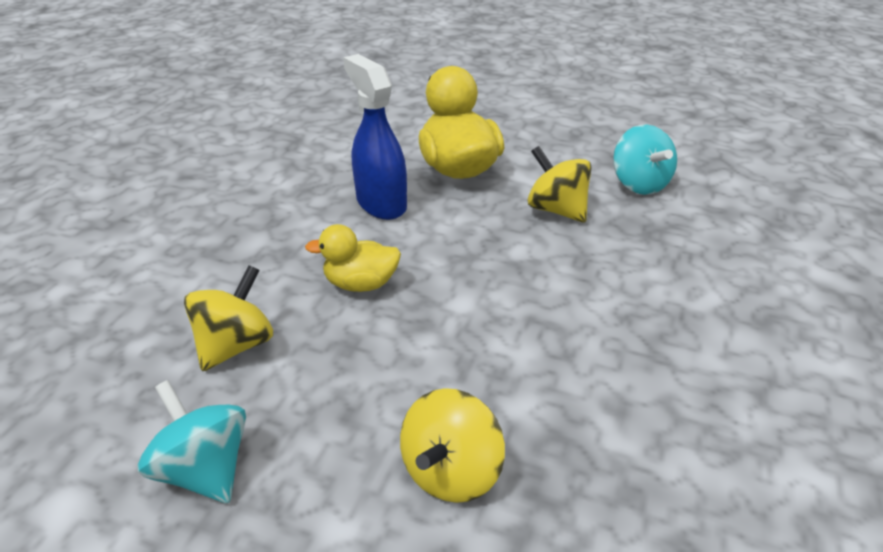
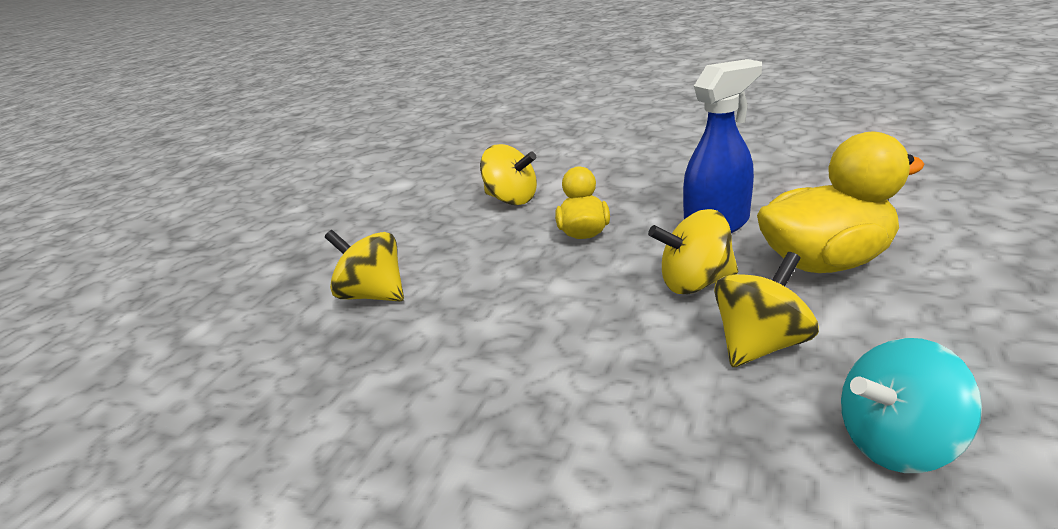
camera: 95 degrees right, 10 degrees down
(205, 468) = (410, 212): turquoise spinning top -> none
(475, 226) = (695, 283): none -> yellow spinning top

